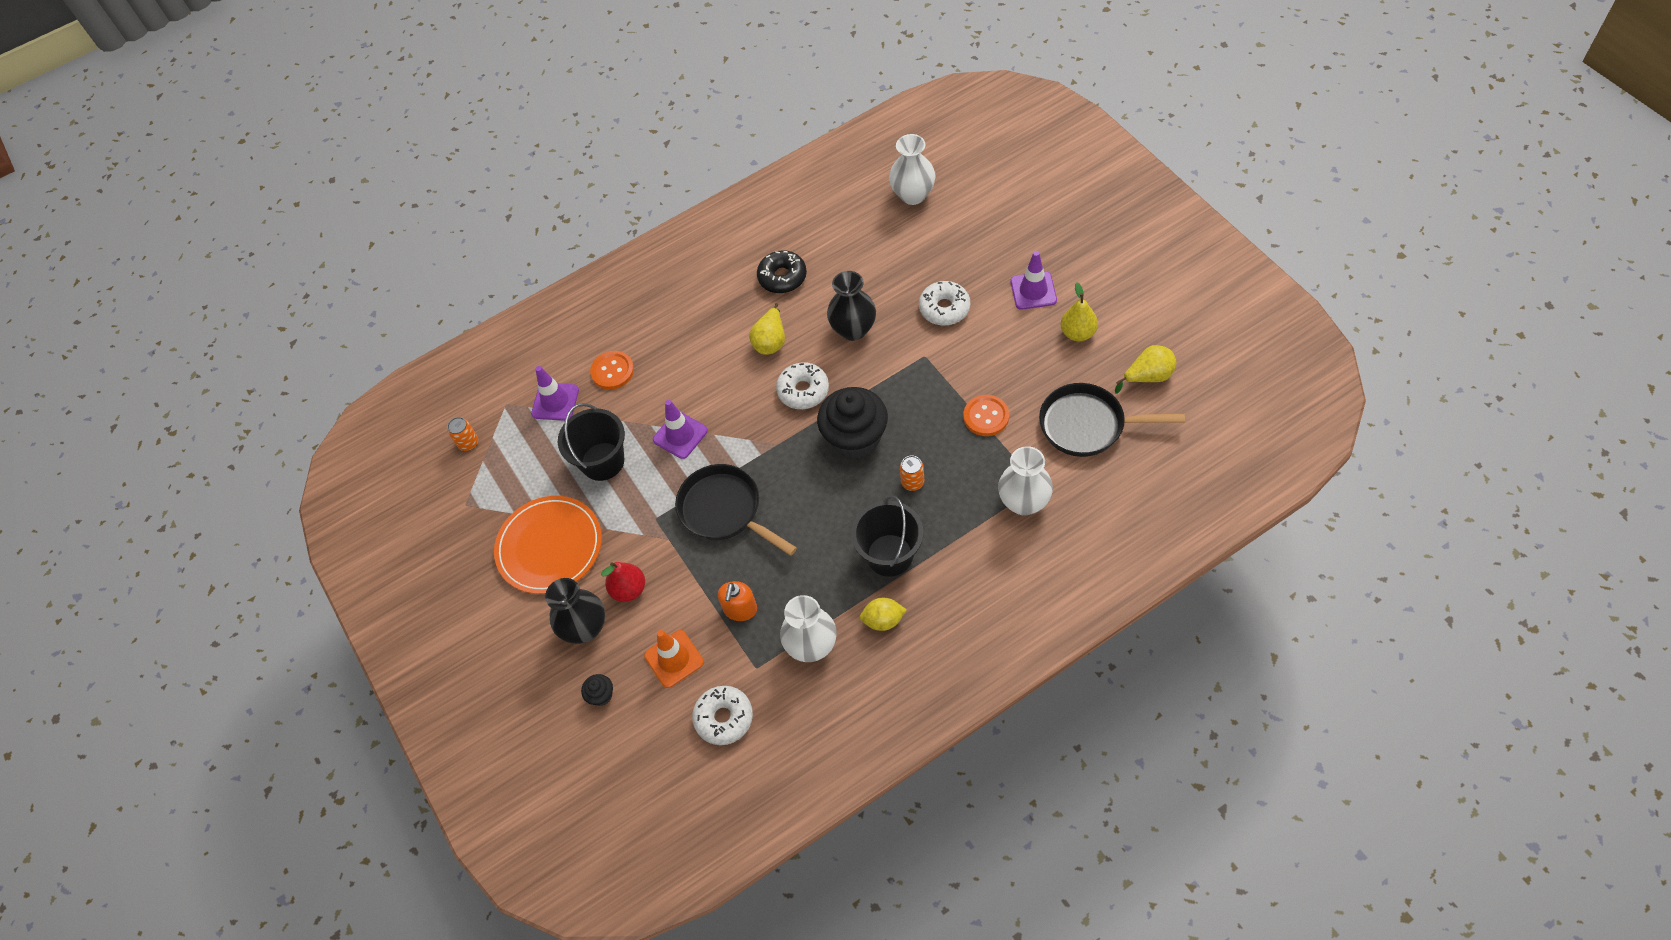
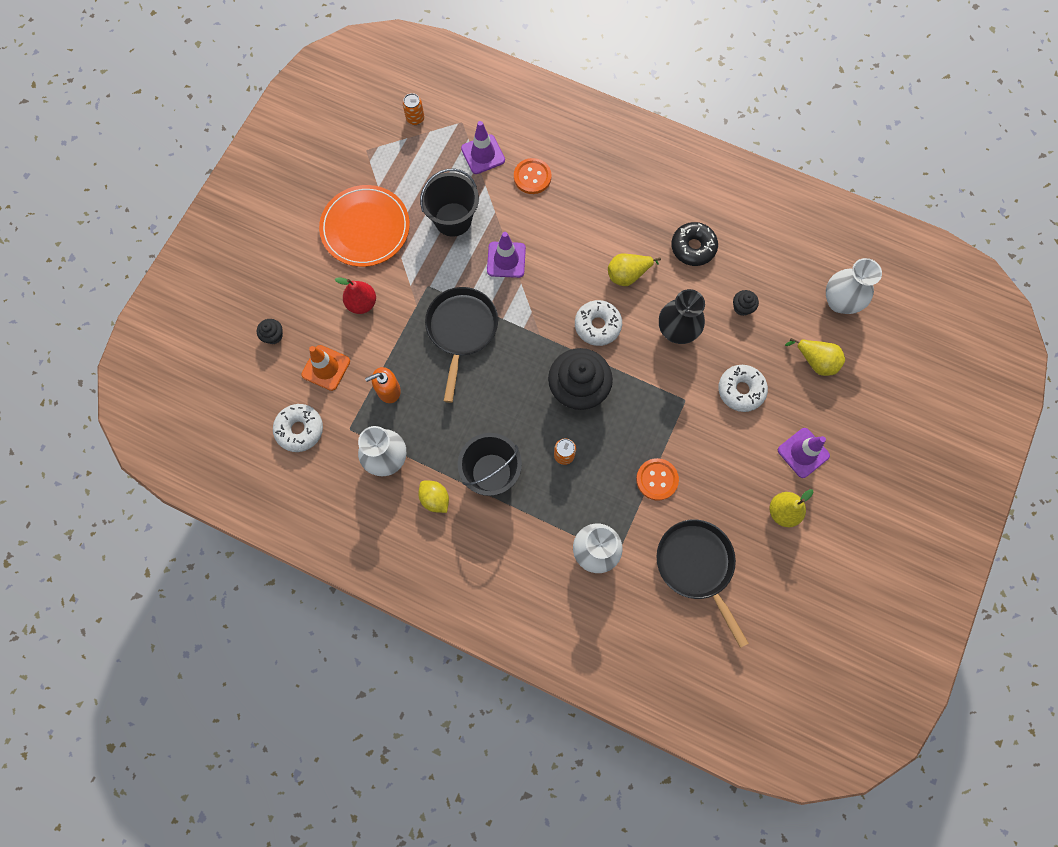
camera: 50 degrees right, 15 degrees up
(585, 628) = (317, 293): black vase -> none
(867, 268) = (742, 307): none -> black cupcake
(1148, 377) = (774, 592): yellow pear -> yellow pear (815, 361)

